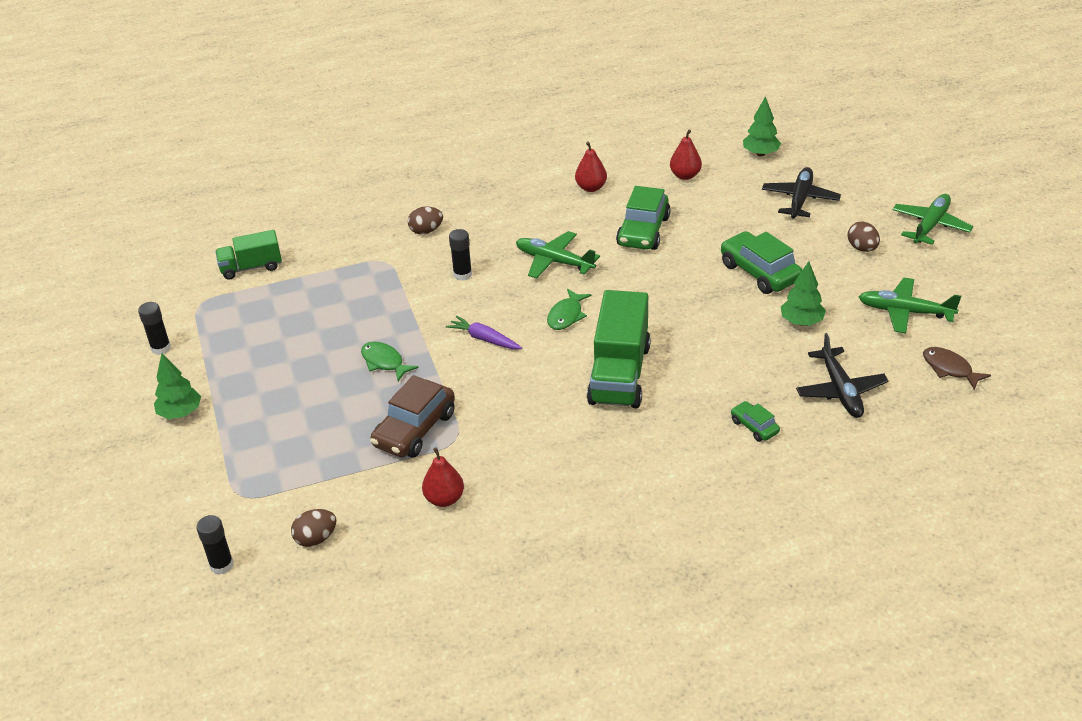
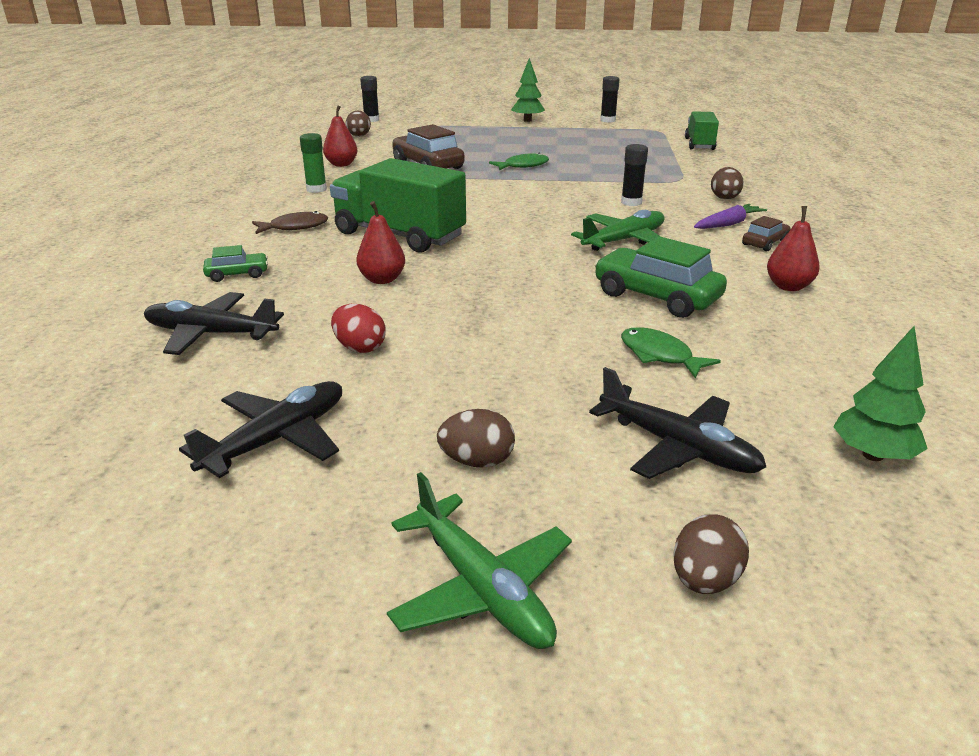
camera: 110 degrees right, 10 degrees down
(484, 339) = (517, 197): purple carrot -> purple carrot (728, 224)
(519, 203) = (765, 243): none -> brown car
(538, 478) = (316, 189): none -> green glue stick
(566, 315) = (518, 230): green fish -> green fish (659, 355)
(685, 175) = (803, 359): red pear -> red pear (382, 279)
(759, 272) = (495, 349): green car -> none
(801, 322) = (359, 348): green tree -> red egg
(877, 182) = (704, 580): none -> brown egg
(905, 312) = (276, 440): green plane -> black plane
(949, 369) = (120, 428): brown fish -> brown fish (294, 227)

